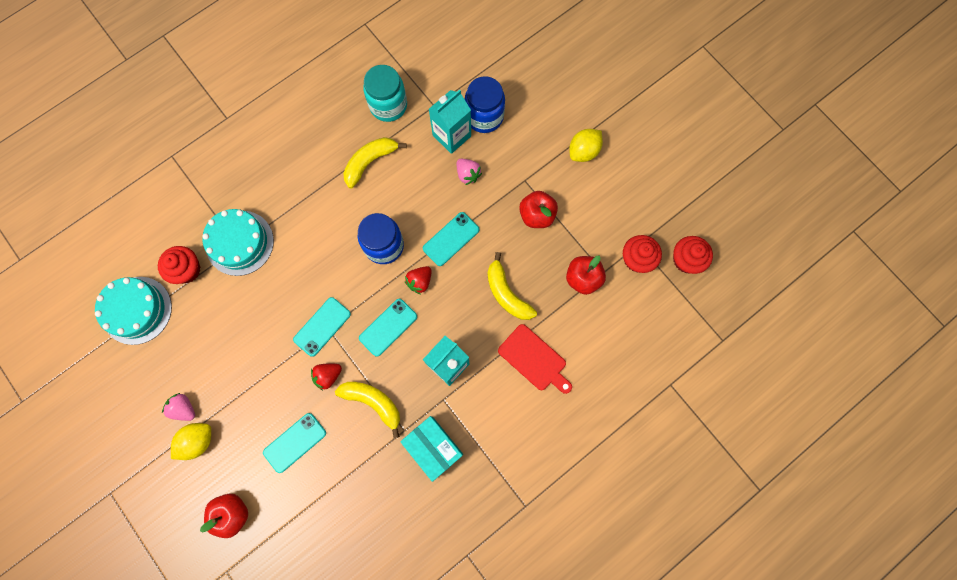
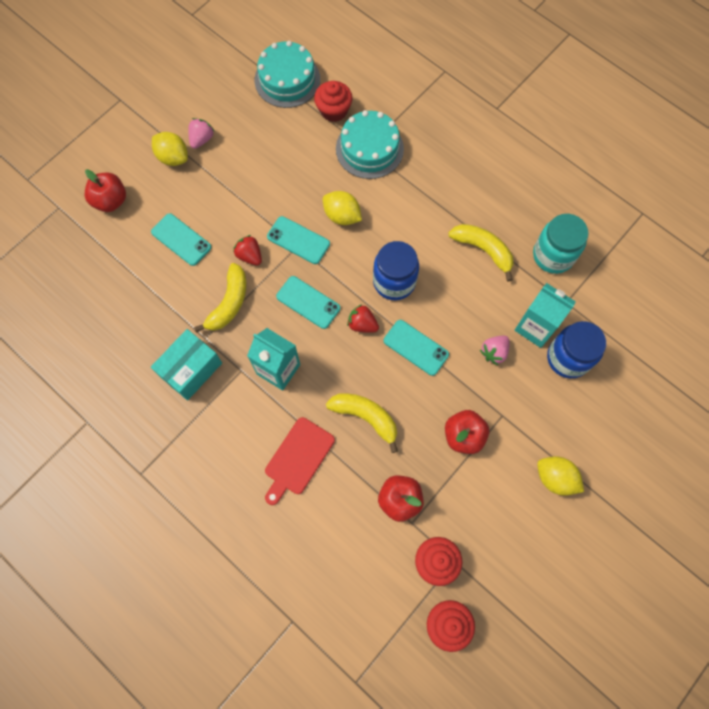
camera: 80 degrees right, 5 degrees down
(306, 281) = (342, 216): none -> yellow lemon
(506, 294) = (366, 417): yellow banana -> yellow banana turned 75 degrees clockwise

